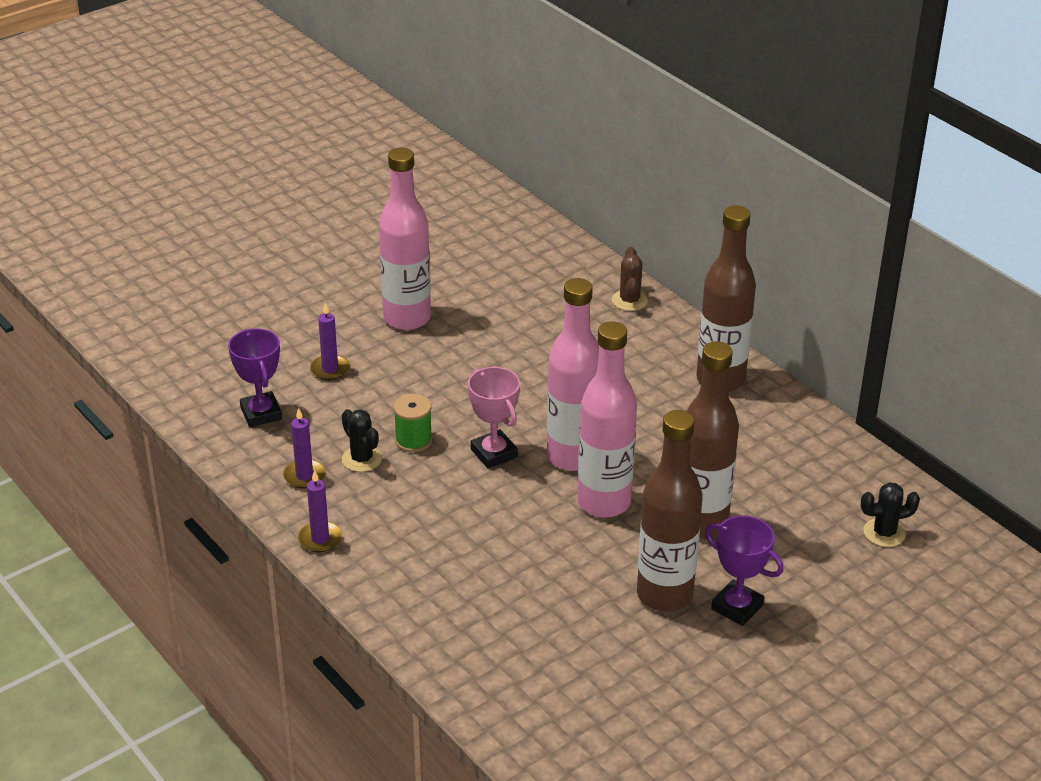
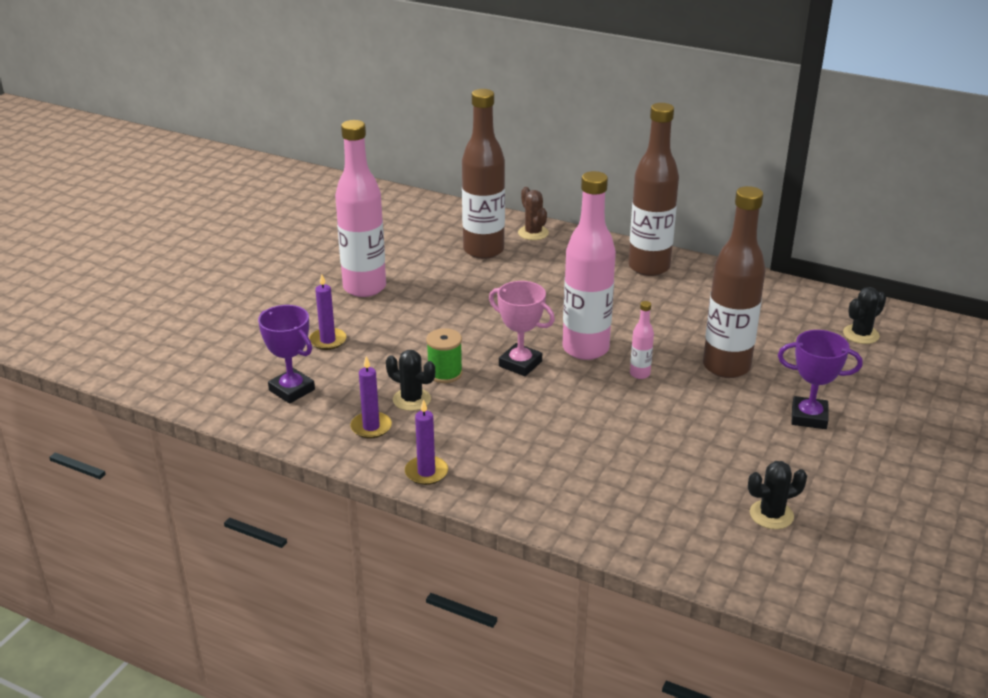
camera: 25 degrees left, 5 degrees down
(604, 502) = (639, 374): pink bottle -> pink bottle, size x0.42
(605, 693) = (771, 515): none -> black cactus
(664, 595) = (747, 426): brown bottle -> brown bottle (483, 250)

